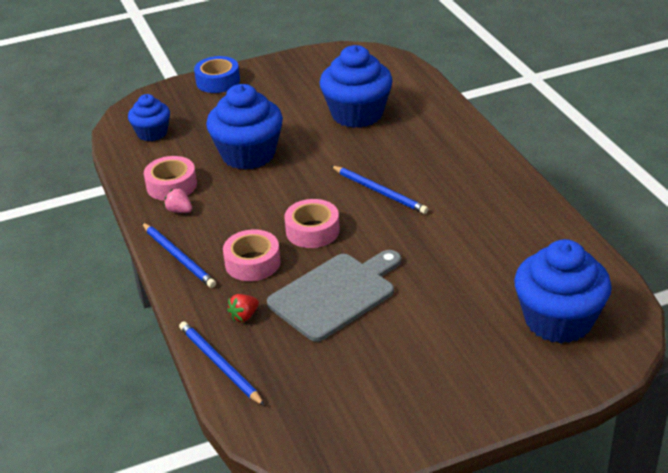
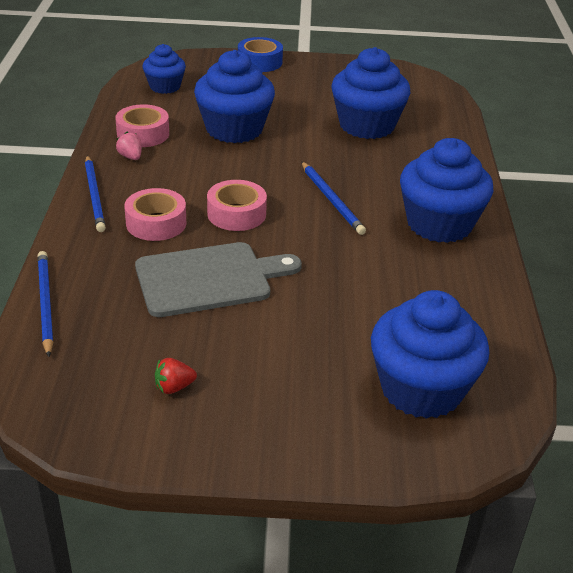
camera: 20 degrees right, 0 degrees up
(244, 316) = (106, 268): red strawberry -> red strawberry (174, 387)
(478, 183) = (439, 224): none -> blue cupcake

